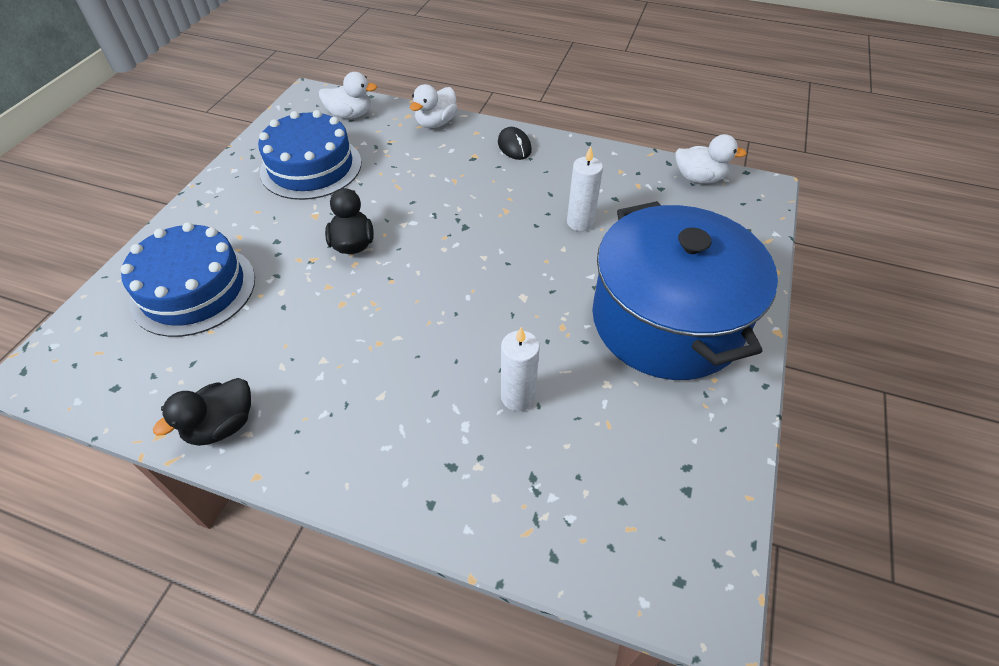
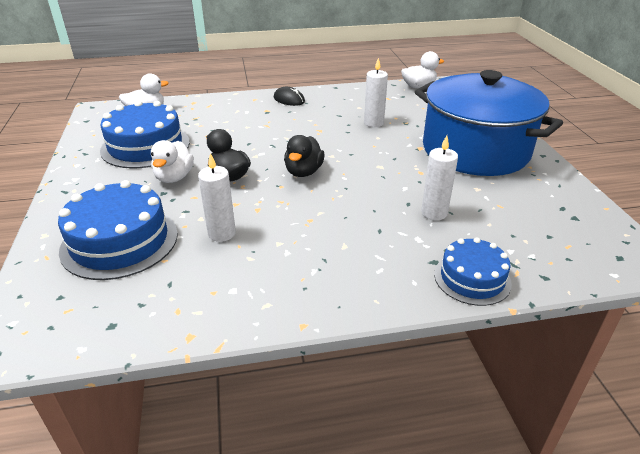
camera: 30 degrees left, 15 degrees down
(222, 426) = (240, 309): black duck -> black duck (303, 172)
(283, 321) = (222, 233): none -> white candle
(436, 123) = (219, 101): white duck -> white duck (174, 177)
(469, 512) = (472, 278): none -> blue cake

